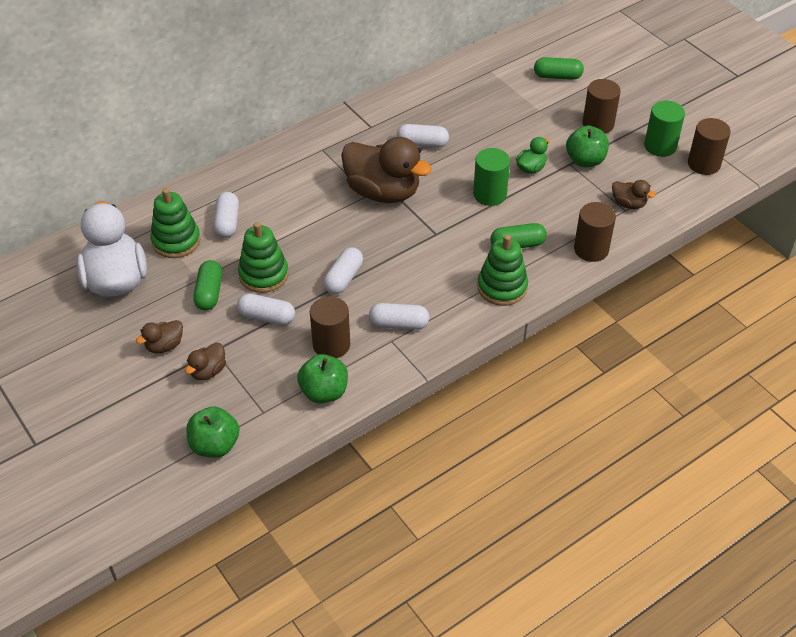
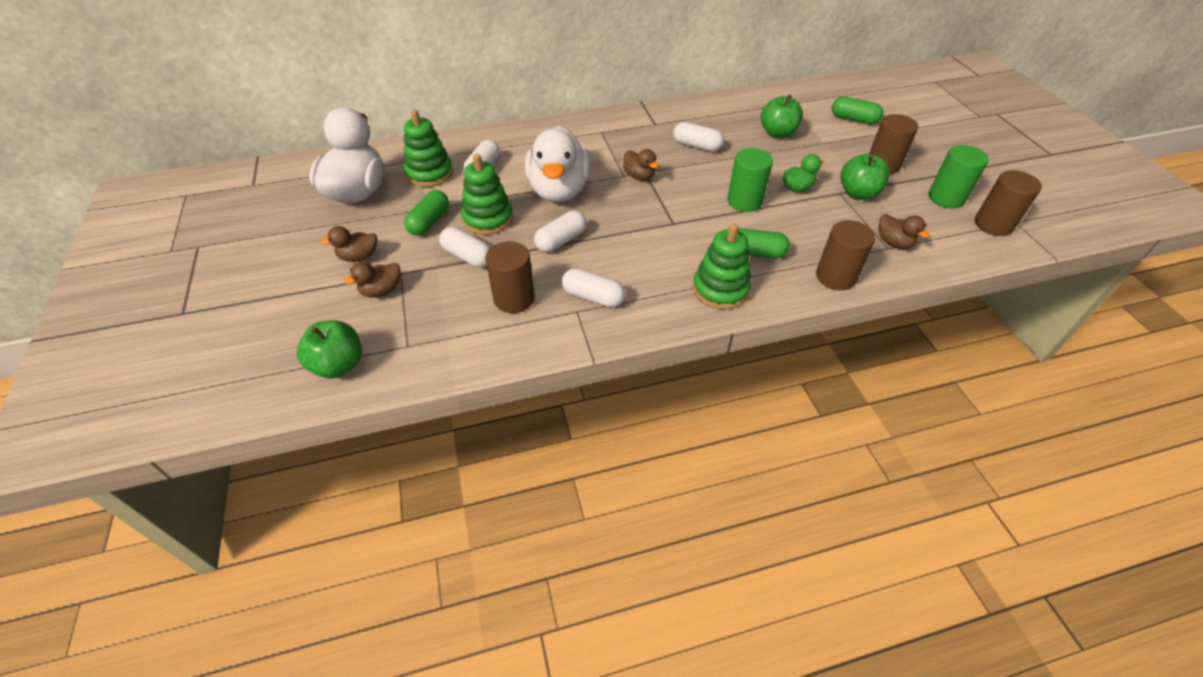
camera: 20 degrees right, 0 degrees up
(315, 227) = (559, 190): none -> white duck
(324, 392) = (479, 343): green apple -> green apple (777, 133)
(383, 192) = (639, 176): brown duck -> brown duck, size x0.45

